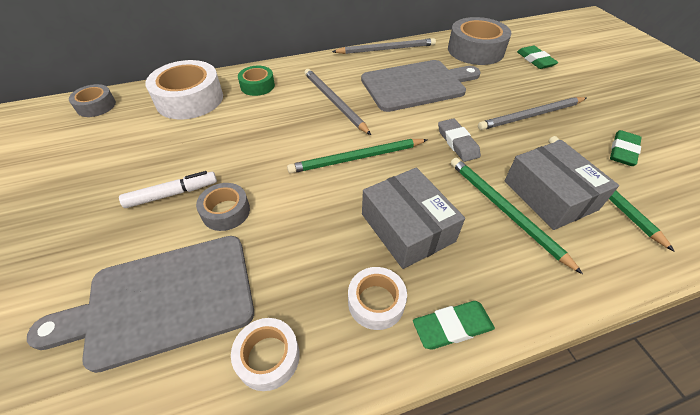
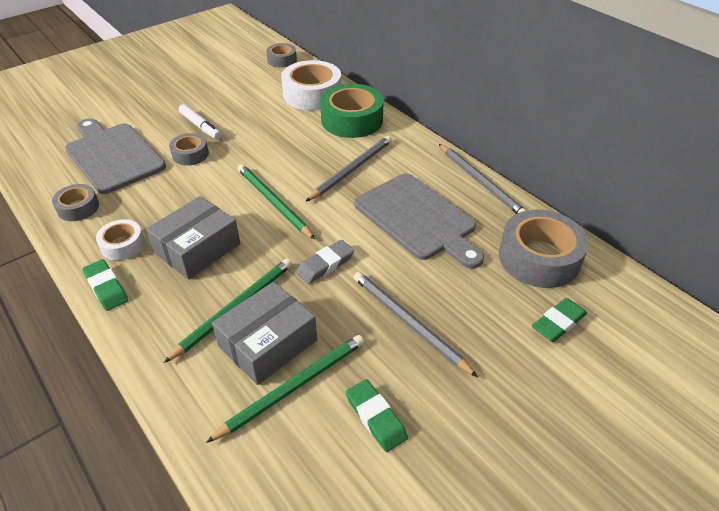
camera: 70 degrees right, 5 degrees down
(257, 86) = (352, 120): green tape -> green tape, size x1.84
(268, 357) = (78, 208): white tape -> grey tape
(623, 151) = (375, 417): green eraser -> green eraser turned 45 degrees clockwise

